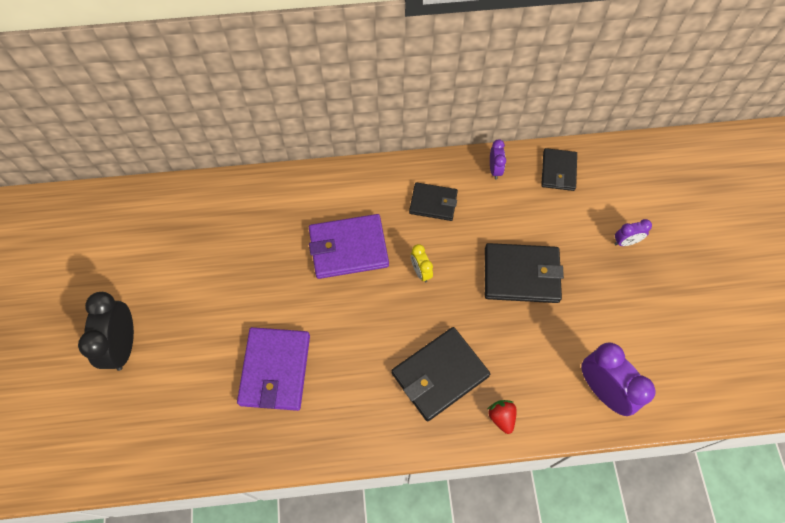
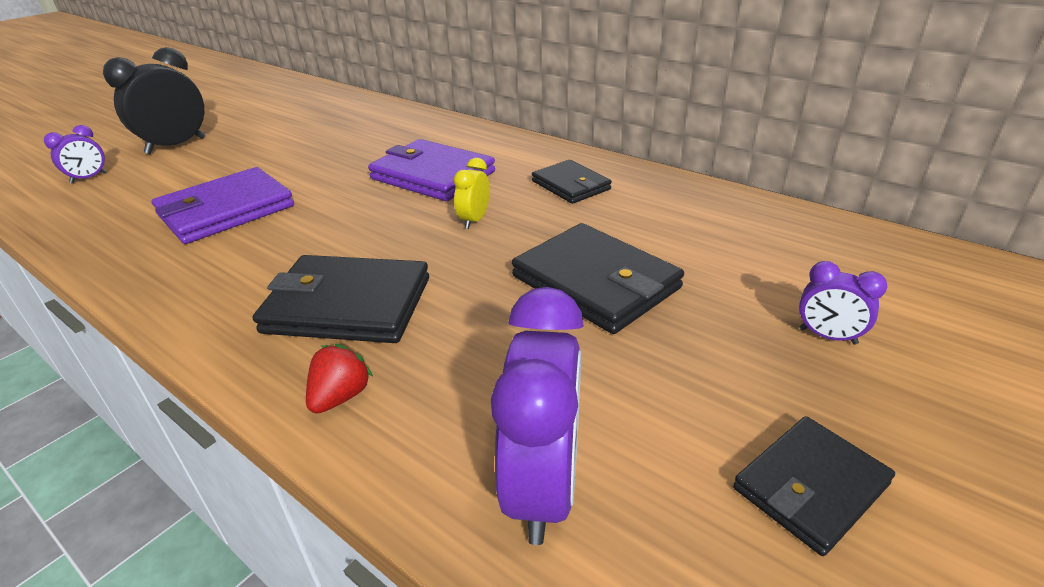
camera: 45 degrees right, 30 degrees down
(495, 169) = (686, 193): purple clock -> purple clock (89, 178)
(558, 171) = (783, 227): black wallet -> black wallet (810, 486)

